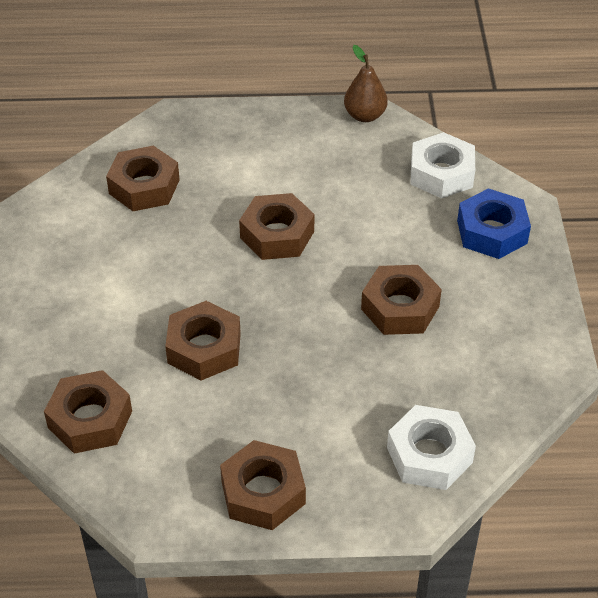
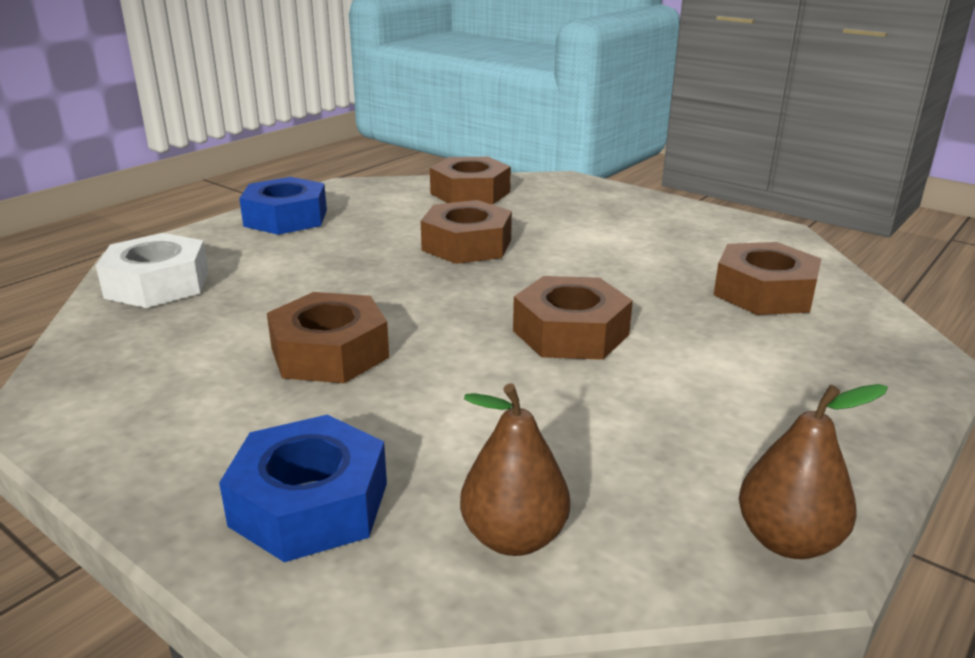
camera: 130 degrees right, 20 degrees down
(263, 492) = (286, 218): brown nut -> blue nut
(441, 173) = (513, 537): white nut -> brown pear

